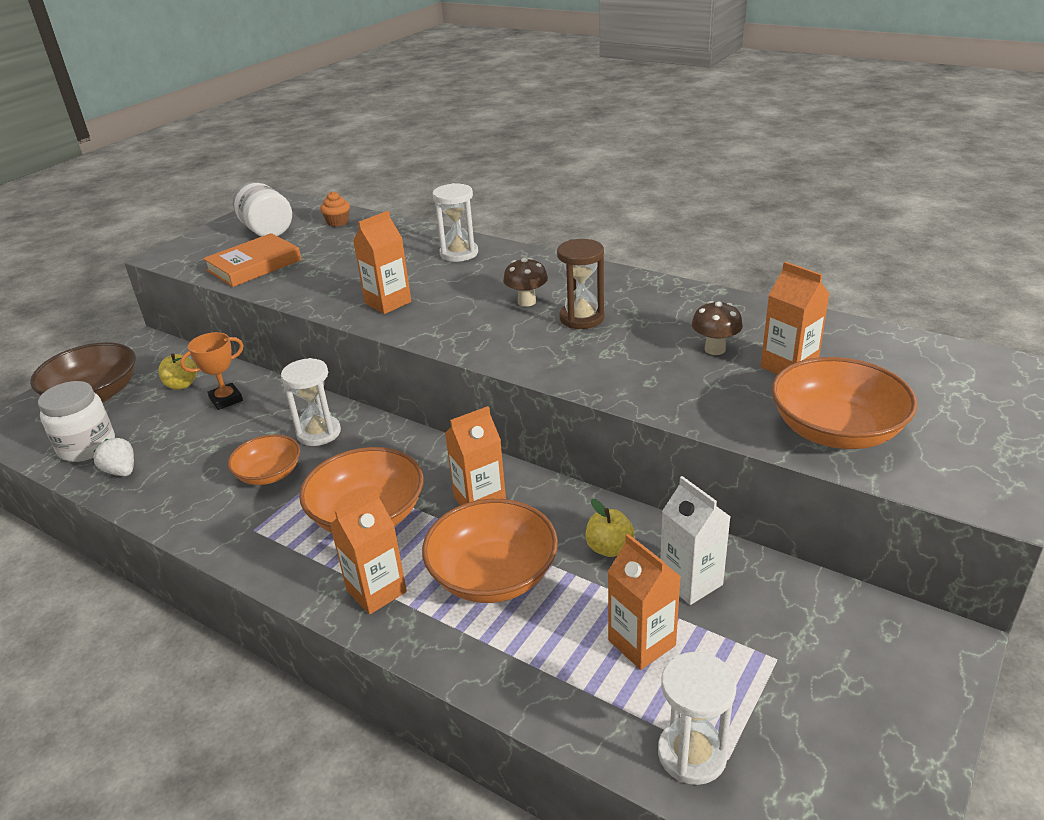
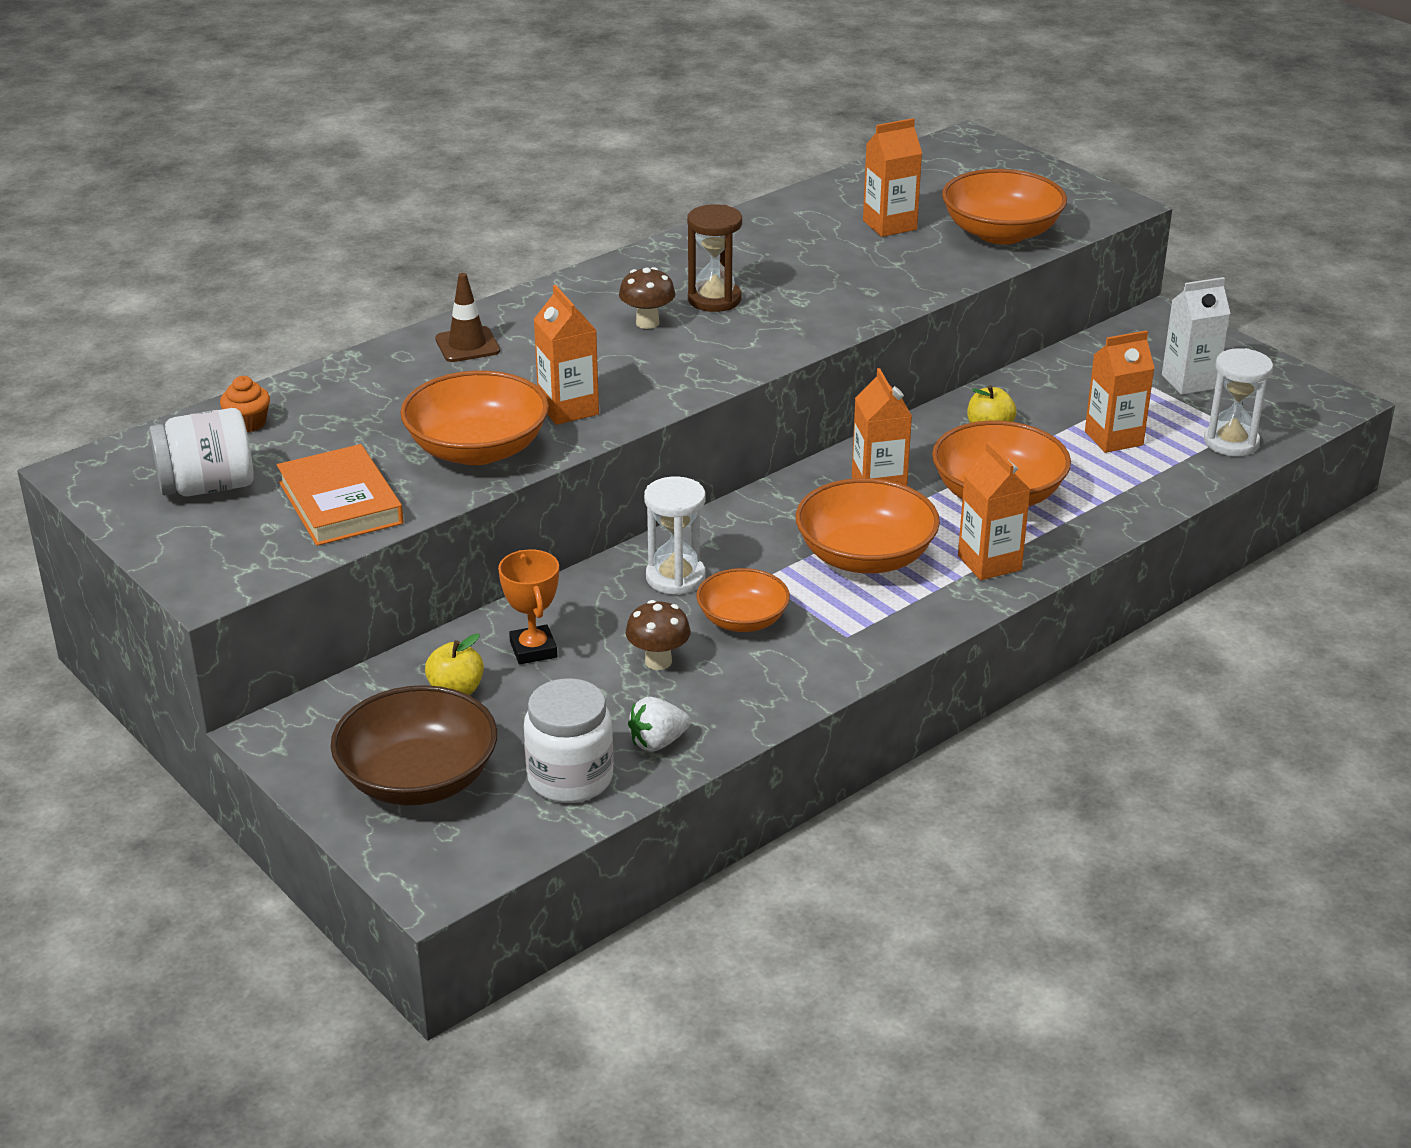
camera: 75 degrees left, 0 degrees up
(325, 287) = (477, 449): none -> orange bowl
(459, 253) = (467, 345): white hourglass -> brown traffic cone
(691, 582) = (1052, 400): white carton -> white carton (1189, 382)
(715, 349) = (834, 249): brown mushroom -> brown mushroom (658, 661)

